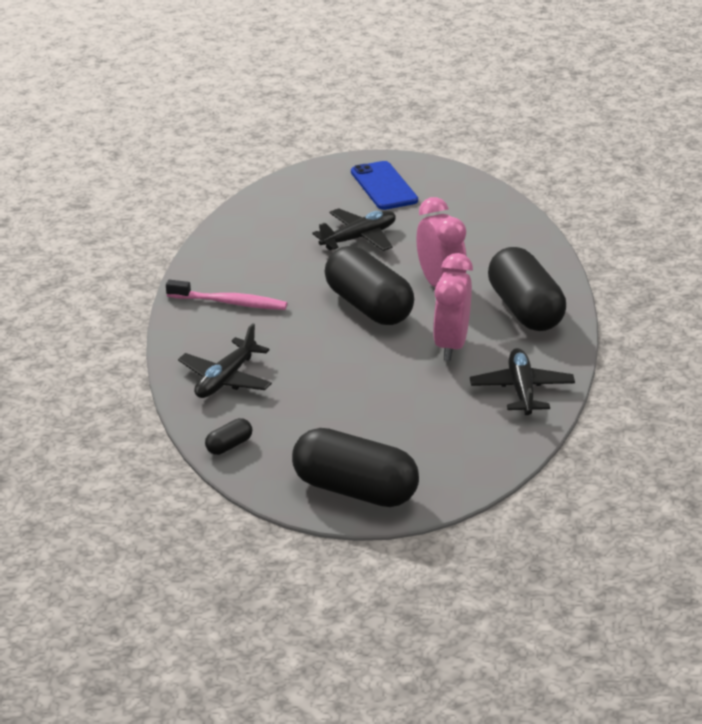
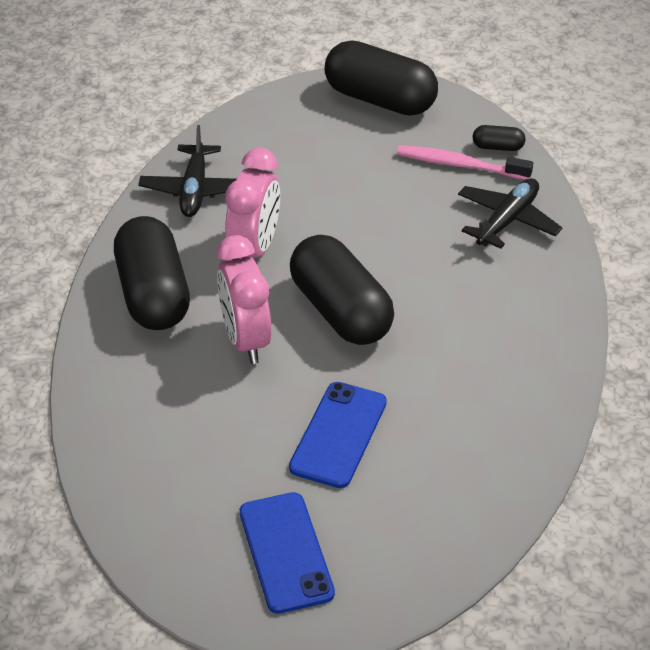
camera: 175 degrees left, 10 degrees up
(229, 445) = (497, 147): black capsule -> black capsule turned 45 degrees clockwise
(230, 303) = (511, 328): pink toothbrush -> pink toothbrush (459, 165)
(359, 238) = (339, 435): black plane -> blue phone

